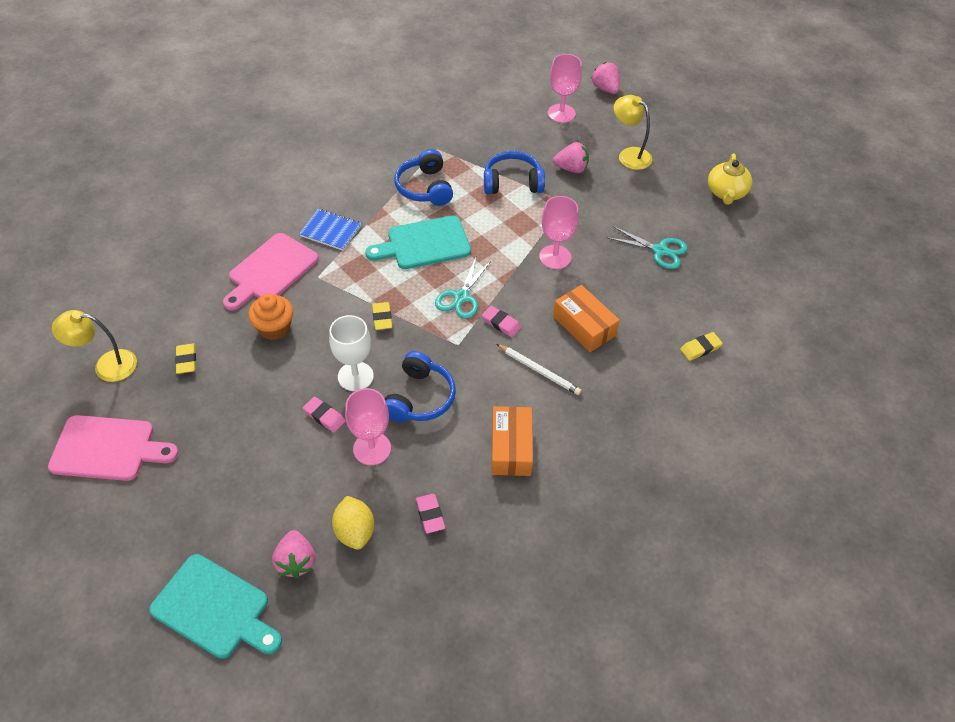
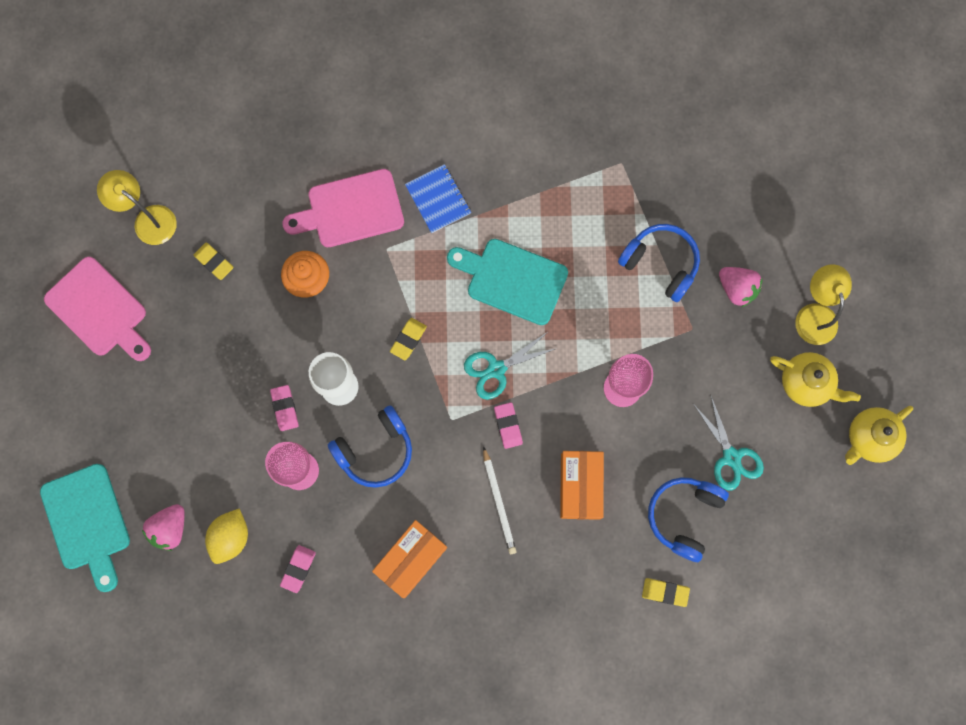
camera: 40 degrees right, 25 degrees up
(186, 360) = (214, 262): yellow eraser -> yellow eraser turned 75 degrees counterclockwise
(425, 188) = (568, 208): blue headphones -> blue headphones (684, 516)
(561, 113) = (794, 204): pink goblet -> none
(605, 89) = (875, 202): pink strawberry -> none
(661, 189) = (806, 383): none -> yellow teapot

